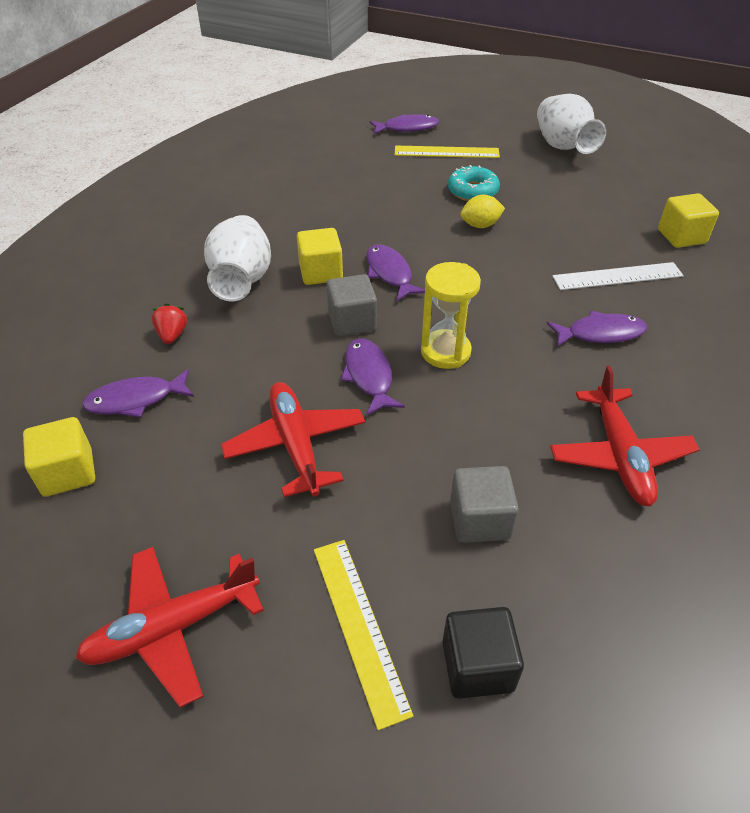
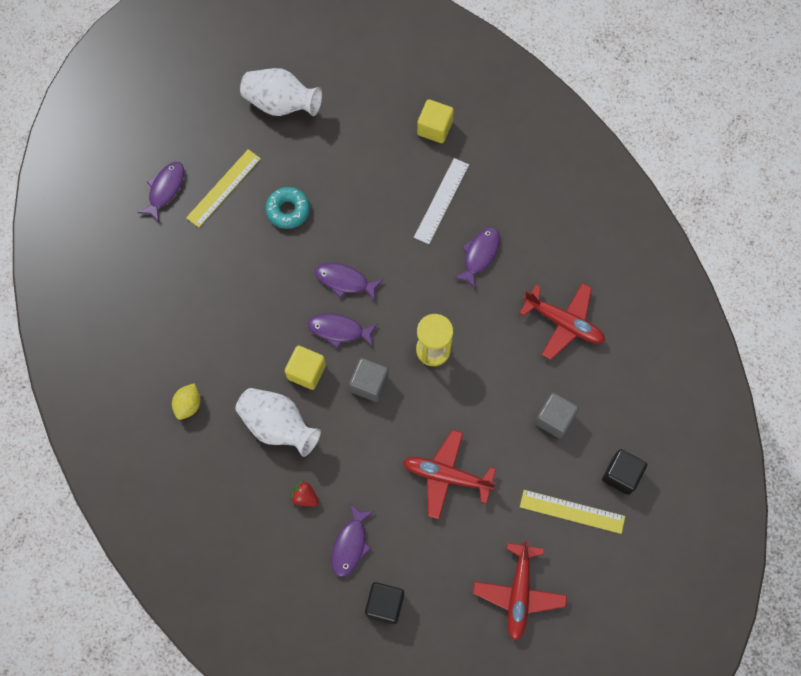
camera: 55 degrees left, 25 degrees up
(68, 472) = (385, 604): yellow cube -> black cube
(369, 376) = (422, 405): purple fish -> purple fish (345, 281)
(480, 225) = (331, 237): yellow lemon -> yellow lemon (188, 405)

